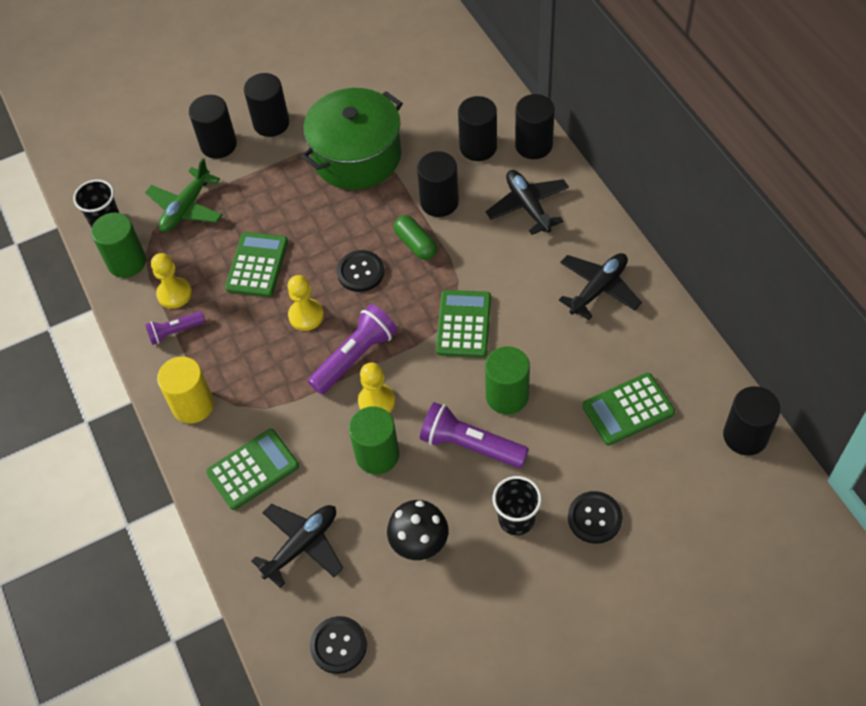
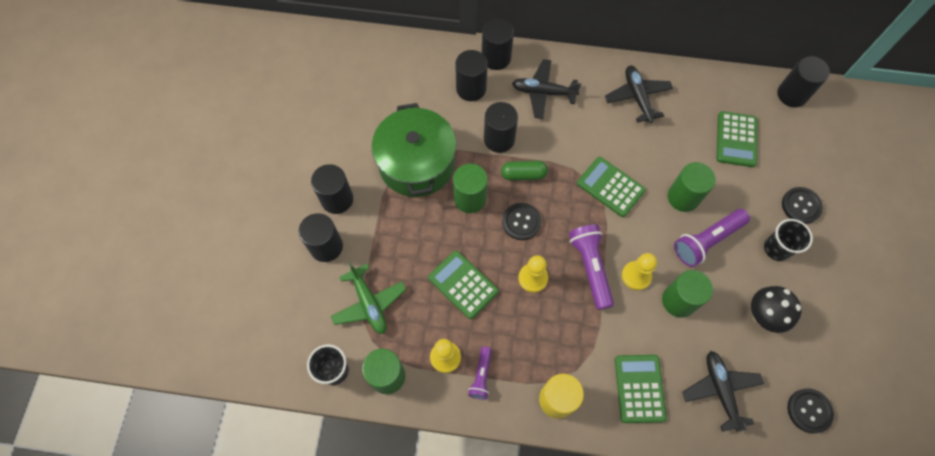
camera: 60 degrees left, 10 degrees up
(353, 218) = (470, 198): none -> green cylinder

